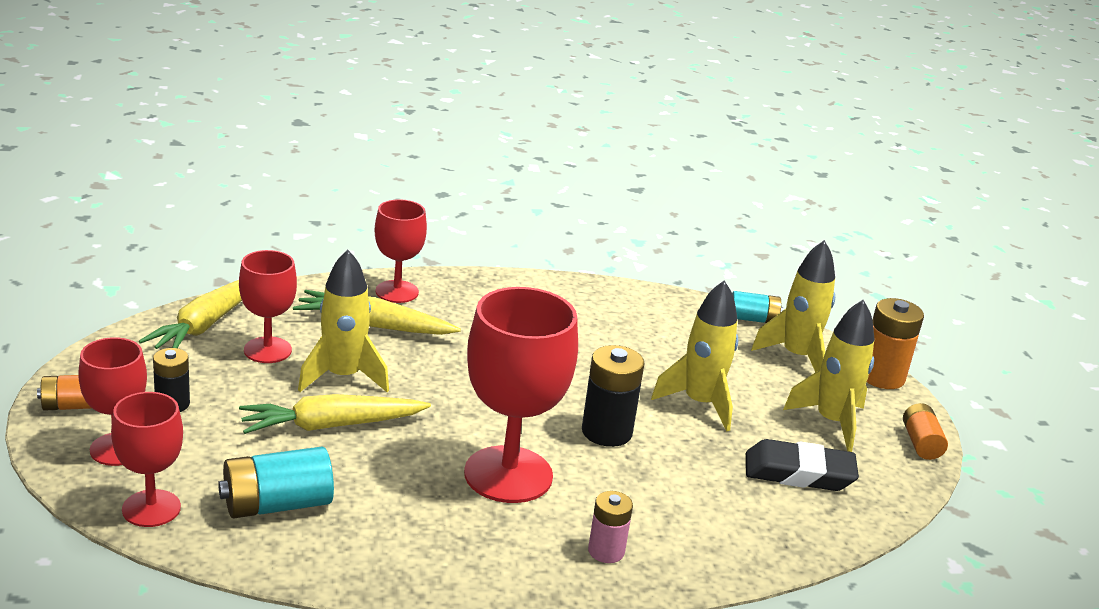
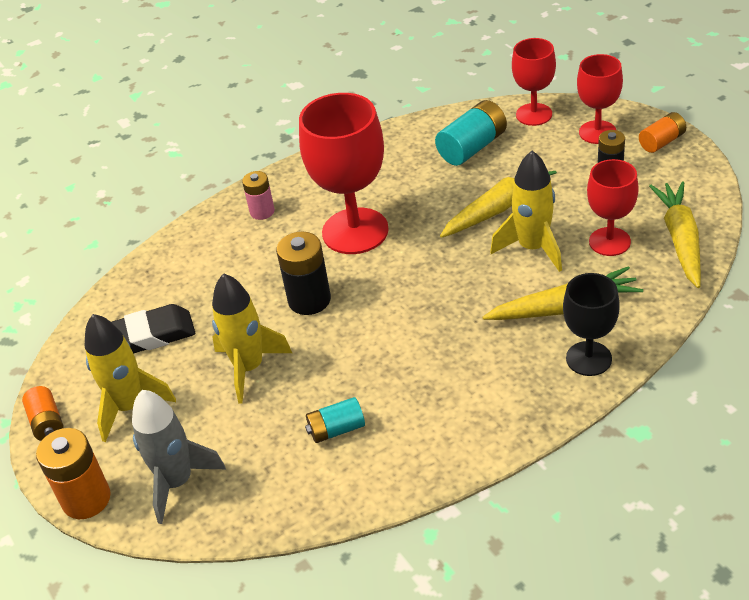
camera: 165 degrees right, 15 degrees up
(397, 292) = (588, 358): red goblet -> black goblet
(753, 319) = (237, 521): turquoise battery -> turquoise battery (336, 429)
(796, 357) = (177, 482): yellow rocket -> grey rocket

